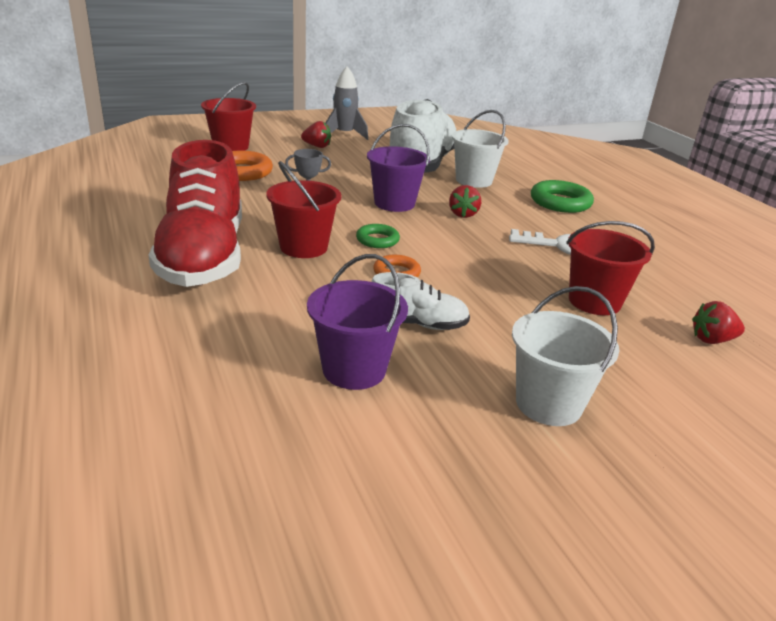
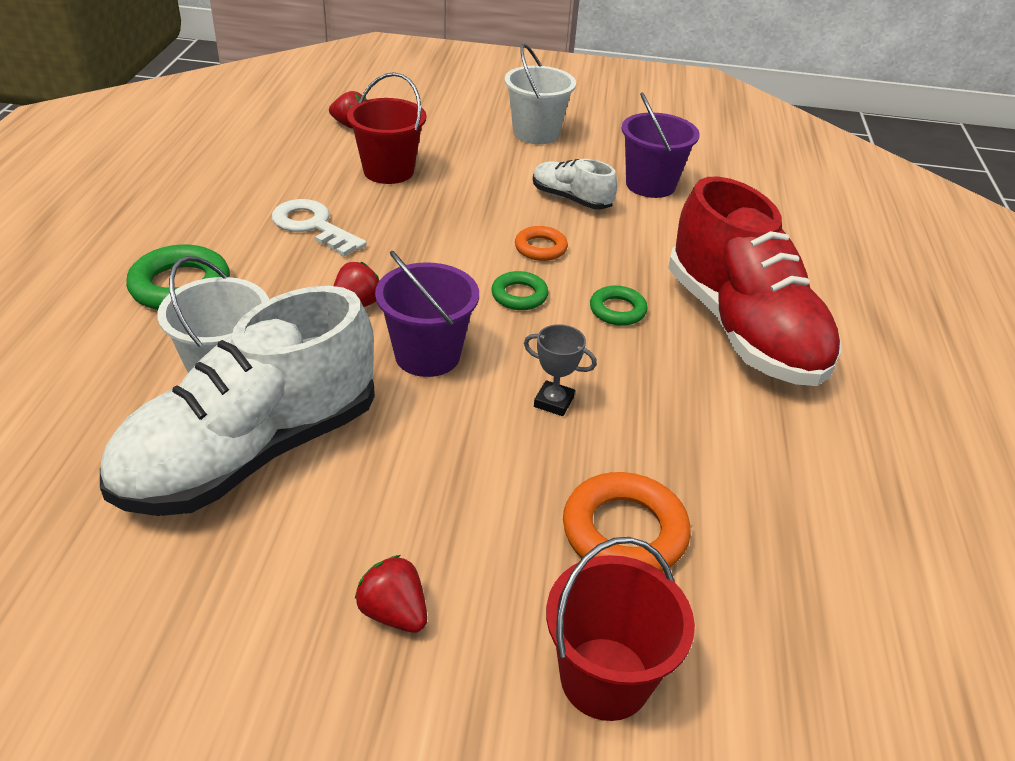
camera: 150 degrees left, 10 degrees up
(203, 257) = (742, 329): red shoe -> red shoe turned 135 degrees clockwise
(303, 247) = (617, 310): red bucket -> green ring
(344, 135) = (265, 669): grey rocket -> none

